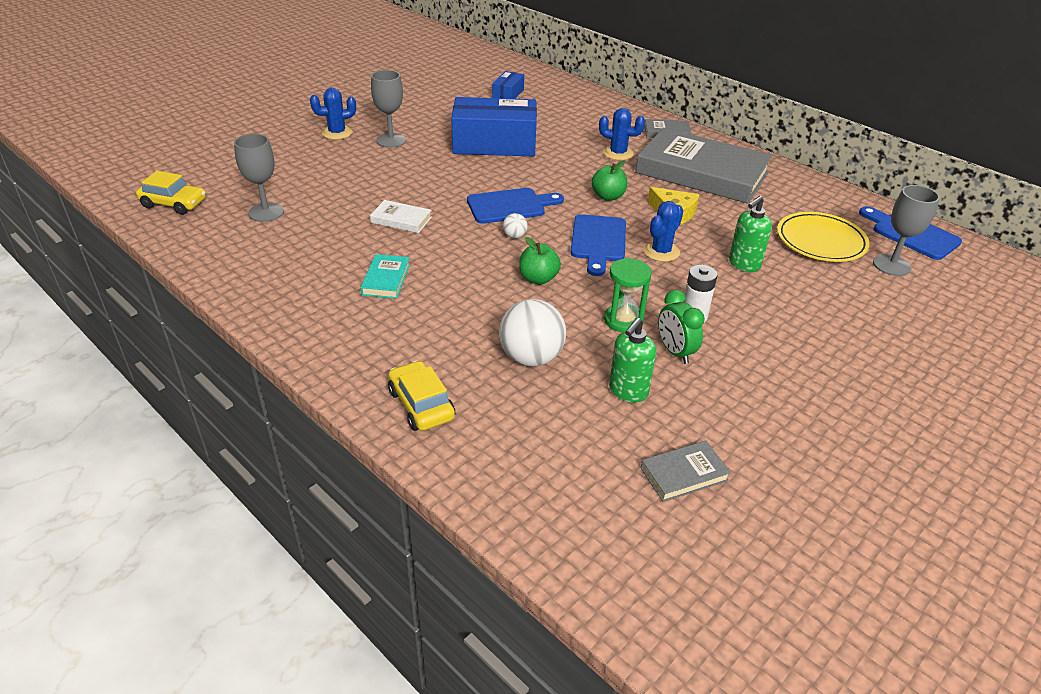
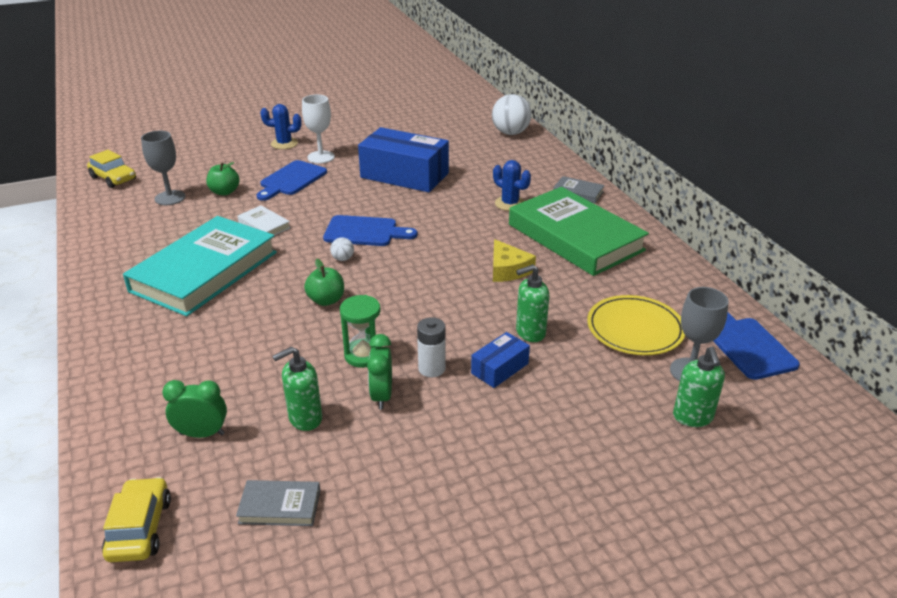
camera: 25 degrees right, 5 degrees down
(386, 279) = (205, 271): turquoise book -> turquoise book, size x2.47
(391, 140) = (321, 157): grey goblet -> white goblet
(421, 405) = (132, 380): yellow car -> yellow car (140, 528)
(508, 94) = (460, 133): blue box -> blue box (499, 368)
(531, 357) = (253, 366): white ball -> white ball (510, 133)
(546, 434) = (202, 434): none -> green clock
(598, 241) = (411, 279): blue cutting board -> blue cutting board (291, 180)
(608, 196) = (461, 241): green apple -> green apple (224, 192)
(661, 251) = (460, 302): blue cactus -> none
(702, 173) = (575, 237): grey book -> green book
(926, 301) = (692, 417): none -> green soap dispenser

